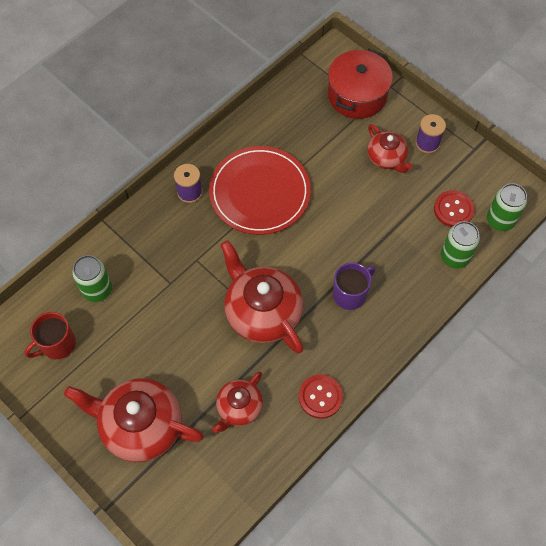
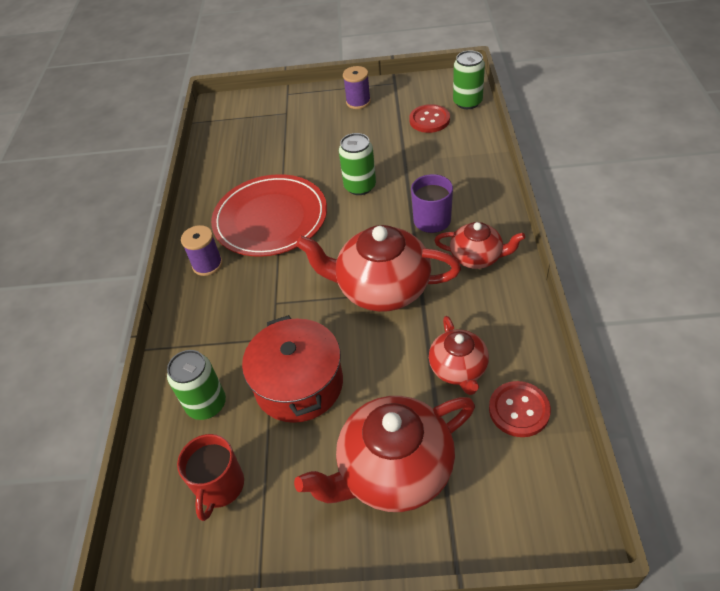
camera: 40 degrees left, 15 degrees down
(320, 397) = (508, 300): red button -> red button (519, 410)
(357, 95) = (269, 114): red pot -> red pot (299, 384)
(386, 158) = (341, 129): red teapot -> red teapot (477, 257)
(454, 257) = (469, 142): green can -> green can (360, 186)

